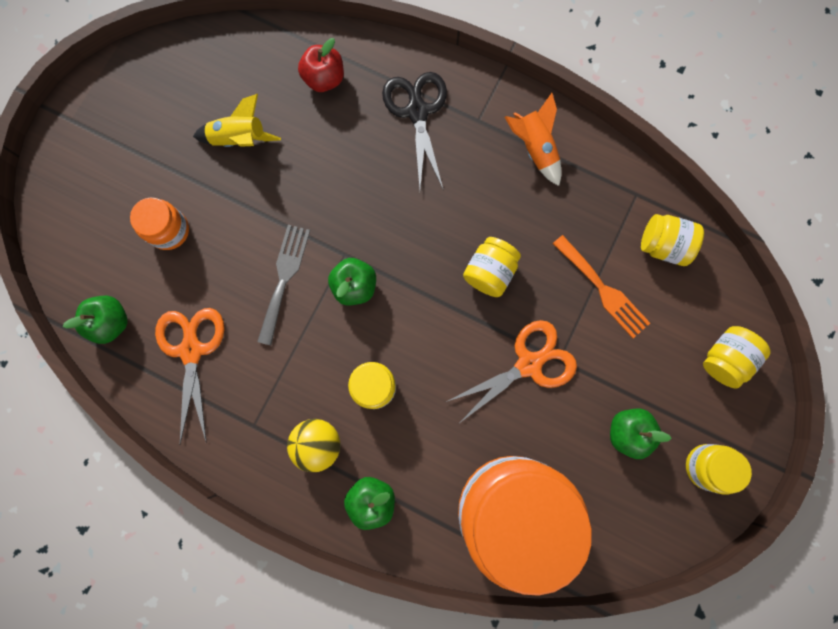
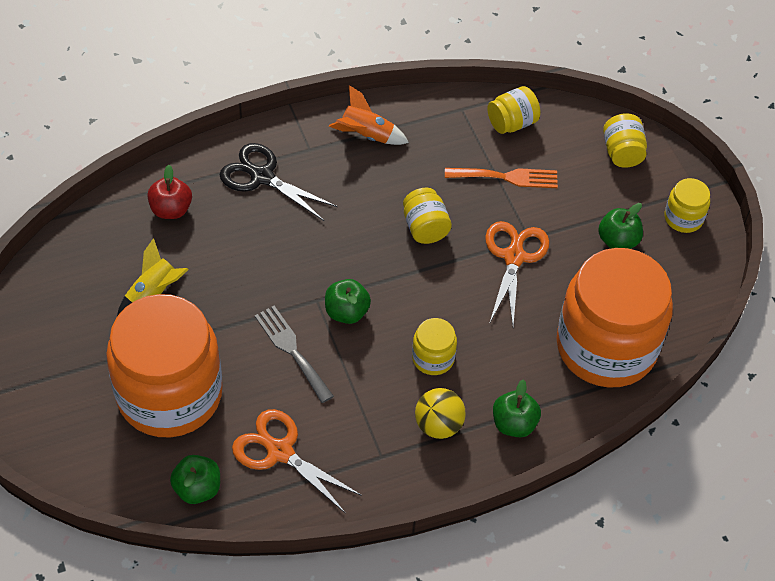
camera: 50 degrees left, 25 degrees down
(169, 230) = (169, 394): orange jar -> orange jar, size x2.40

